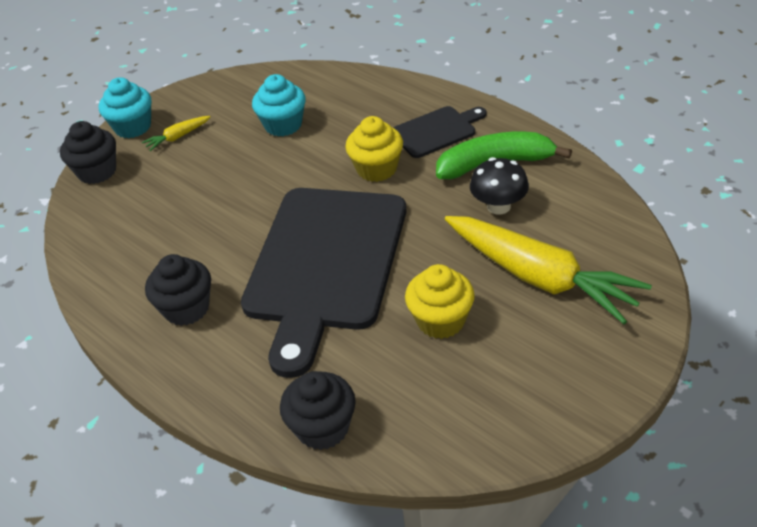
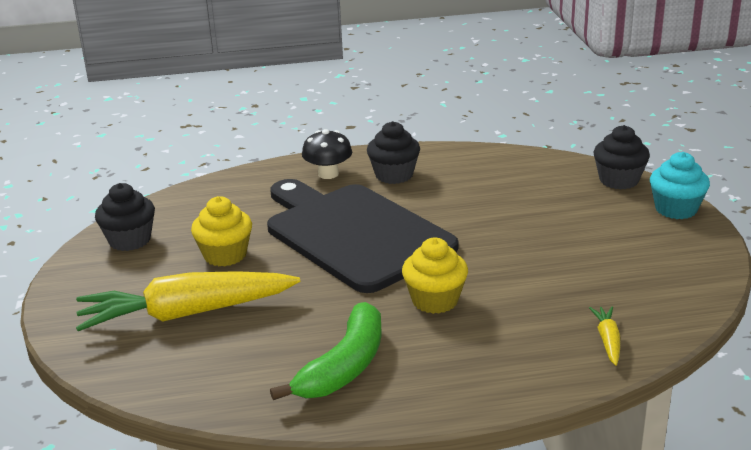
camera: 125 degrees right, 15 degrees down
(178, 137) = (628, 224): yellow carrot -> yellow carrot (608, 341)
(283, 125) = (578, 279): turquoise cupcake -> none
(322, 428) = (223, 187): black cupcake -> black cupcake (130, 240)
(436, 131) = (445, 359): black cutting board -> none
(498, 206) = (288, 337): black mushroom -> black mushroom (328, 174)

